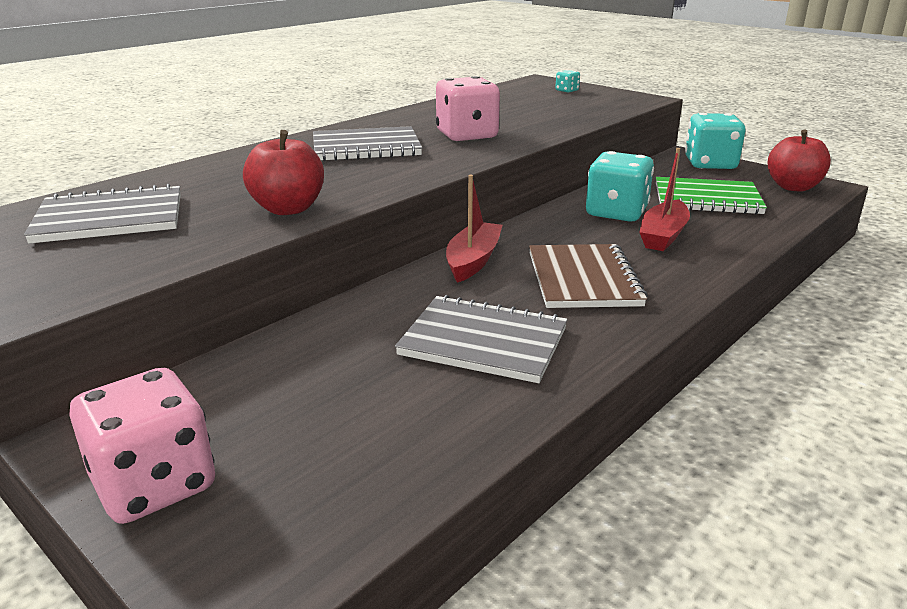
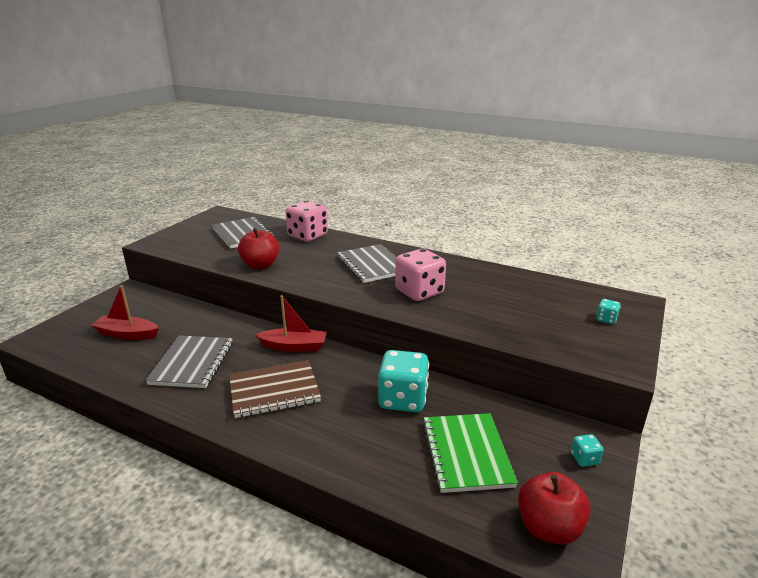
camera: 75 degrees right, 0 degrees up
(154, 484) = (97, 310): pink dice -> pink dice (307, 236)
(663, 236) = (362, 426): red boat -> red boat (127, 334)
(710, 164) = (584, 459): turquoise dice -> turquoise dice, size x0.44

